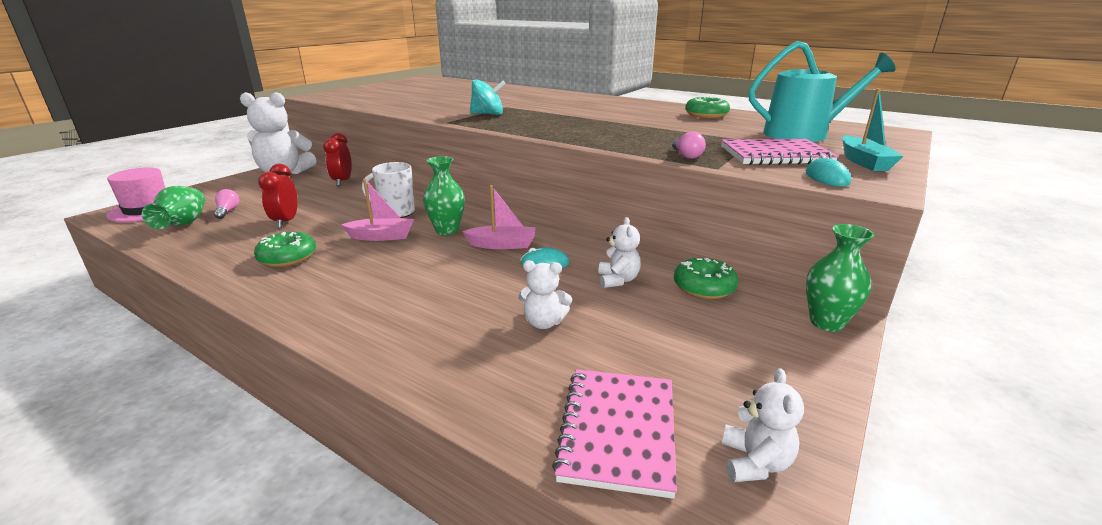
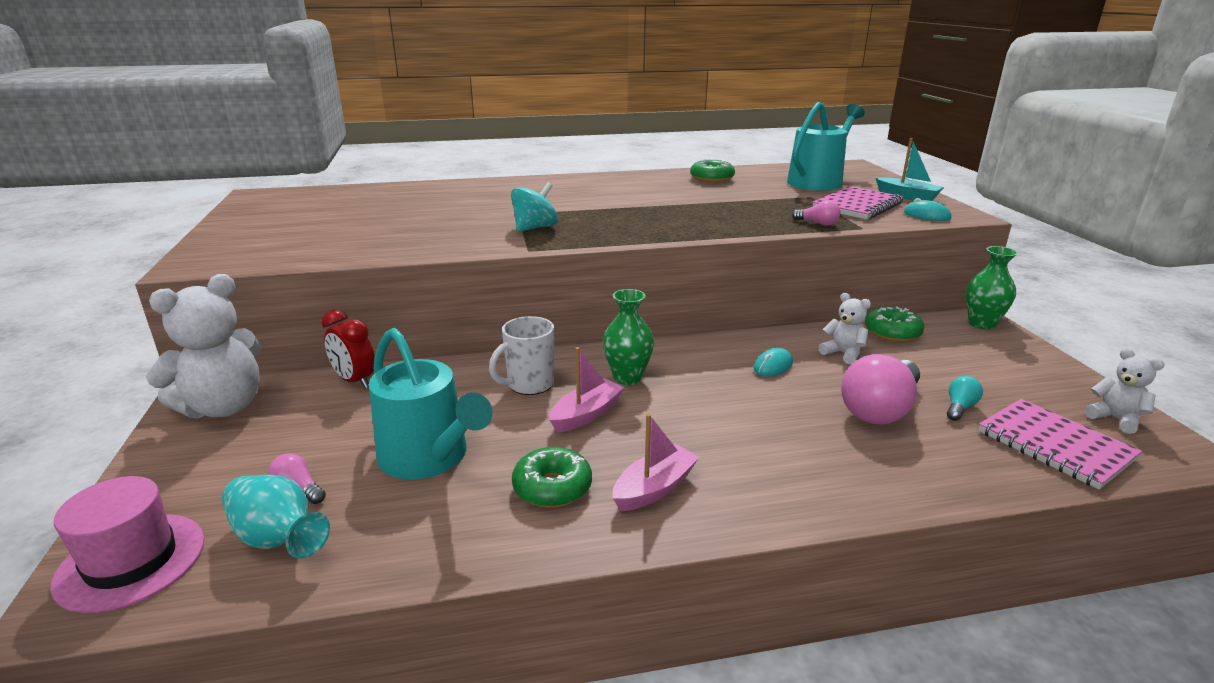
camera: 45 degrees left, 0 degrees up
(183, 224) = (278, 539): green vase -> turquoise vase
(286, 222) = (429, 457): red clock -> turquoise watering can
(502, 245) = (706, 367): pink boat -> pink boat (654, 488)
(544, 322) = (880, 409): white teddy bear -> pink light bulb
(610, 357) = (959, 408): none -> turquoise light bulb

